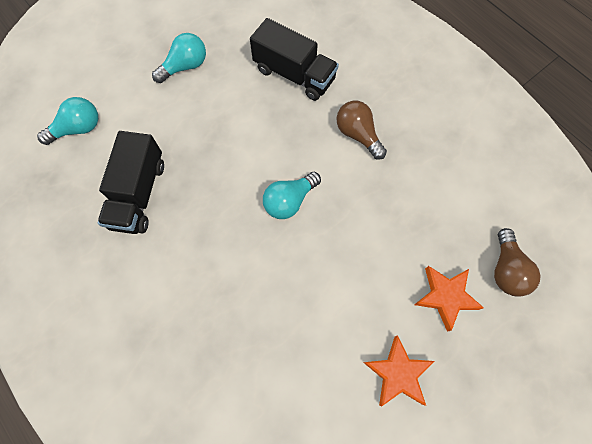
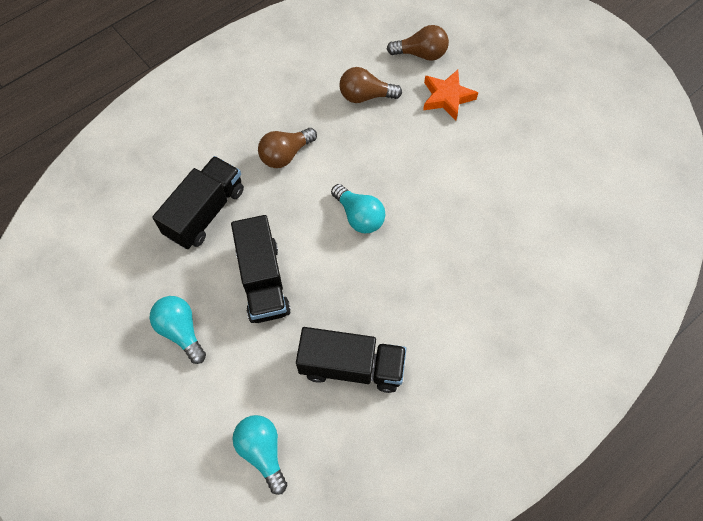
camera: 90 degrees left, 5 degrees down
(225, 122) = (263, 281): none -> black truck
(397, 373) = (514, 136): orange star -> none
(437, 208) = (365, 96): none -> brown light bulb

